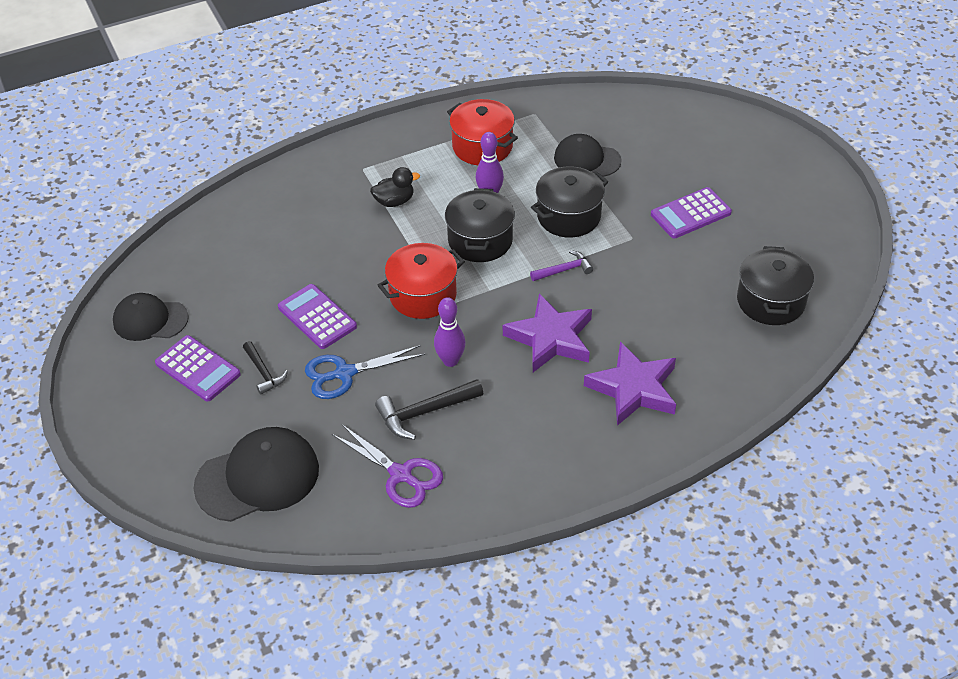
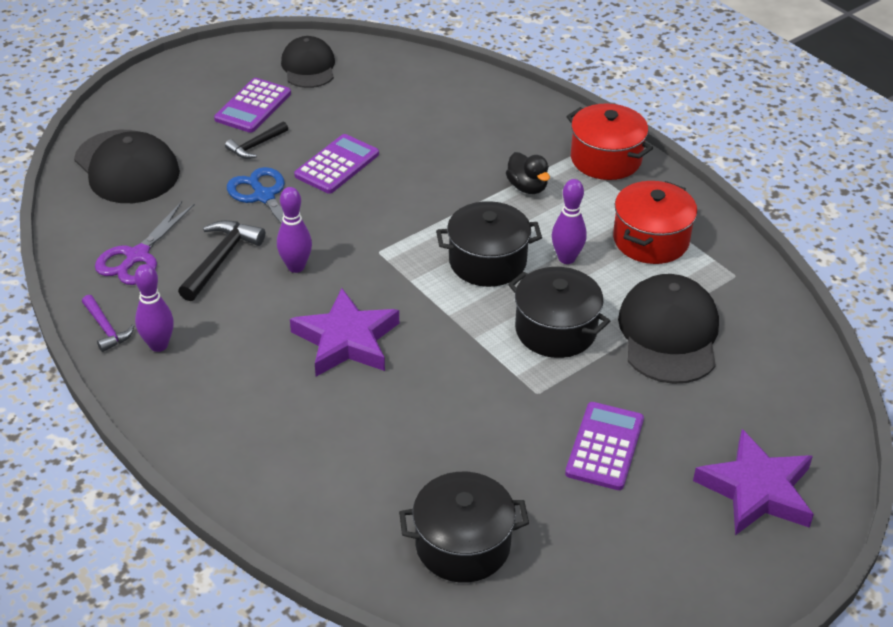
camera: 75 degrees right, 5 degrees down
(423, 295) = (388, 231): red pot -> red pot (605, 159)
(425, 412) = (220, 259): black hammer -> black hammer turned 60 degrees clockwise
(527, 464) = (158, 345): none -> purple bowling pin
(564, 270) = (460, 337): purple hammer -> purple hammer (106, 329)
(587, 159) = (669, 334): black cap -> black cap, size x1.51
(633, 388) = (282, 420): purple star -> purple star (757, 490)
(690, 214) = (605, 446): purple calculator -> purple calculator turned 60 degrees clockwise

